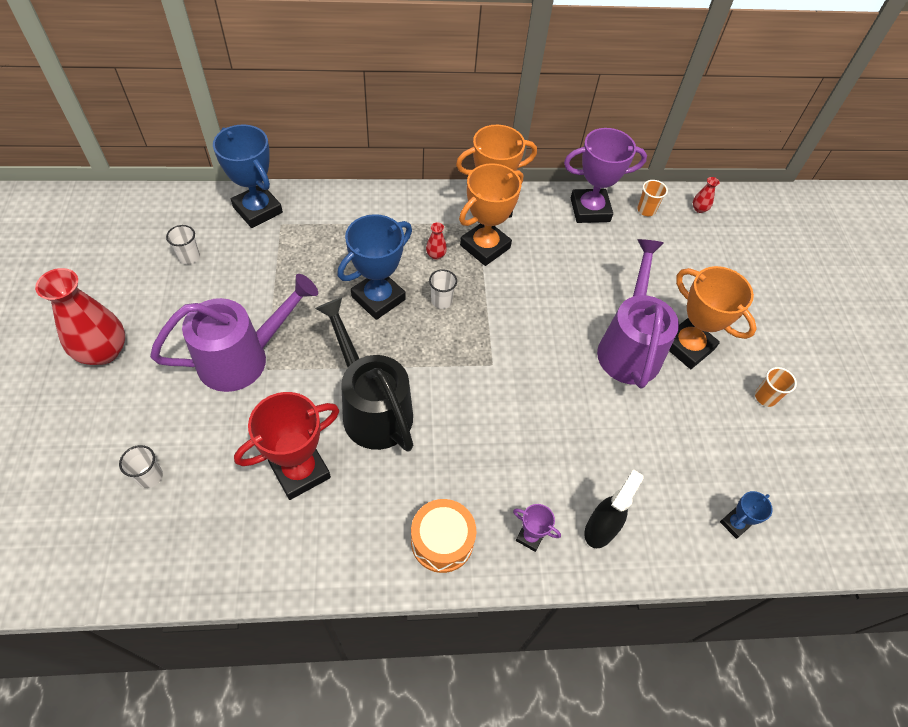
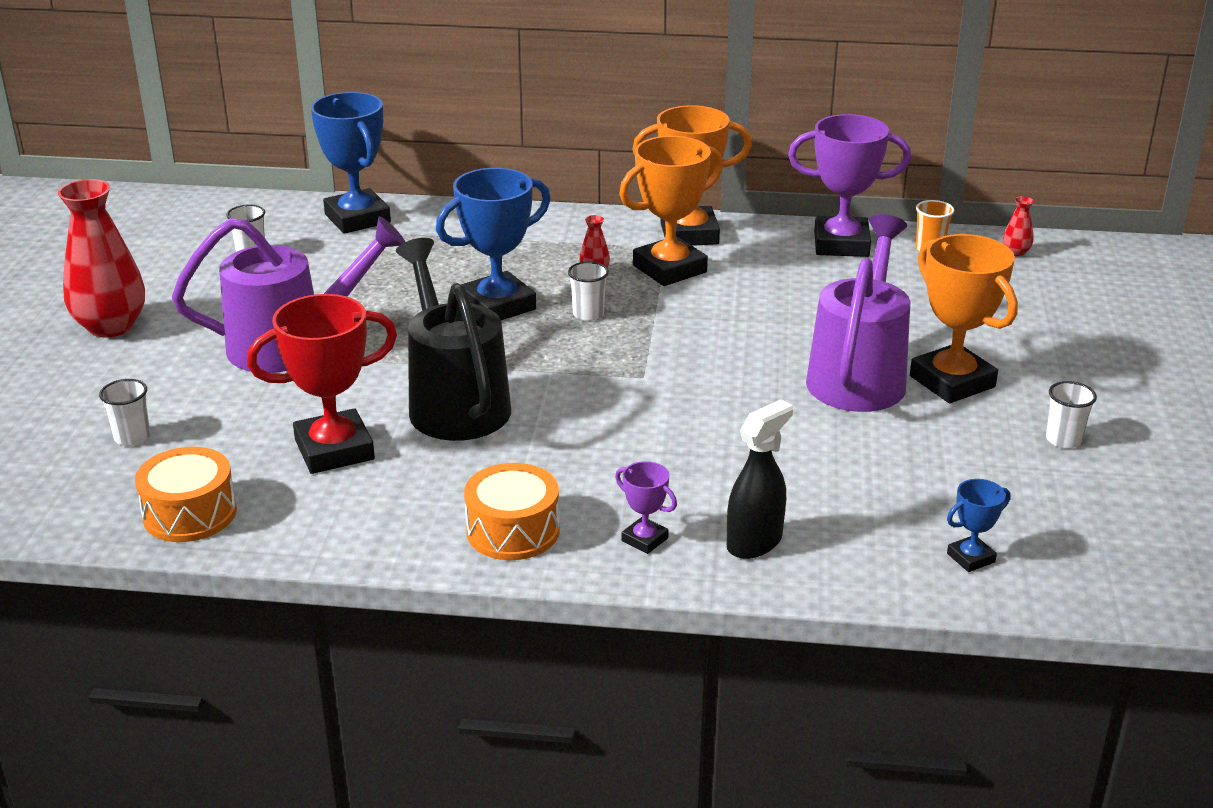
camera: 15 degrees right, 25 degrees down
(213, 556) = (190, 513): none -> orange drum
(765, 397) = (1063, 440): orange cup -> white cup

